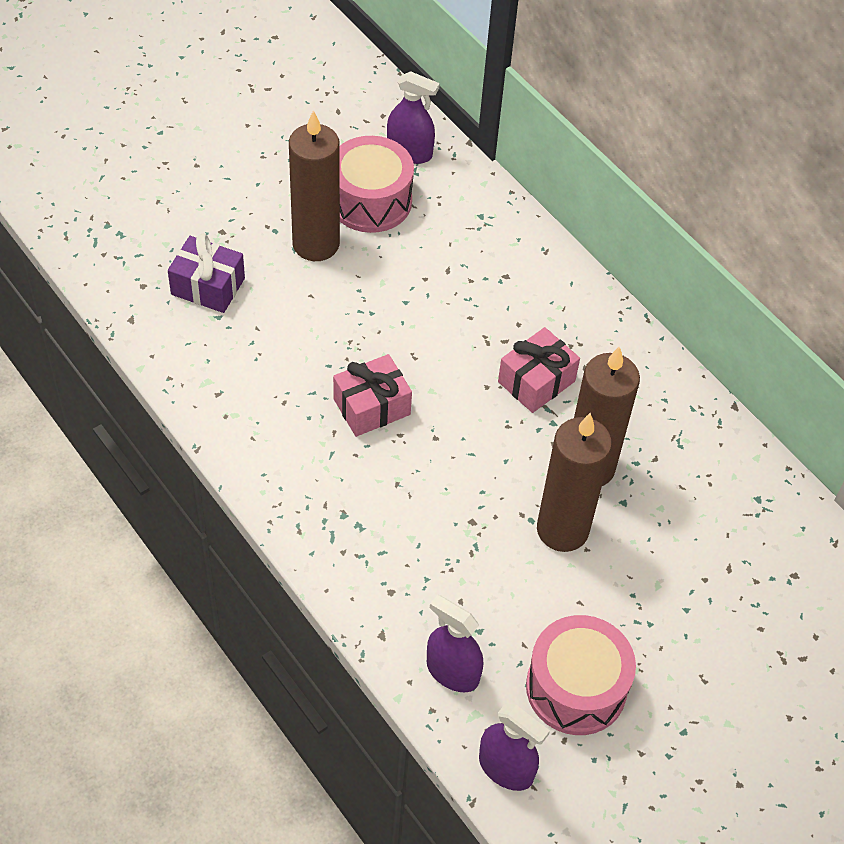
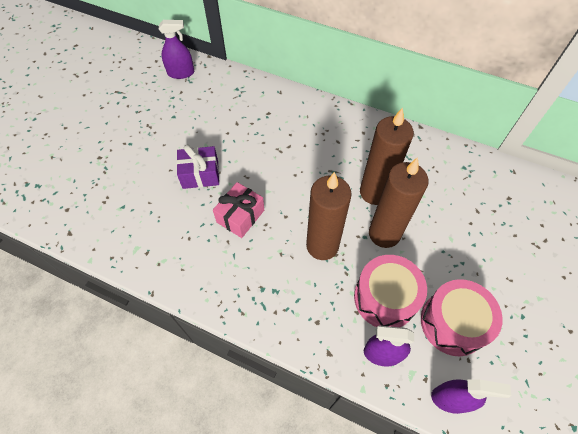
camera: 25 degrees left, 5 degrees up
(208, 286) = (107, 192): purple gift -> purple gift (200, 174)
(316, 244) = (157, 141): brown candle -> brown candle (322, 246)
(370, 201) = (174, 105): pink drum -> pink drum (385, 298)
(536, 381) = (318, 160): pink gift -> none

